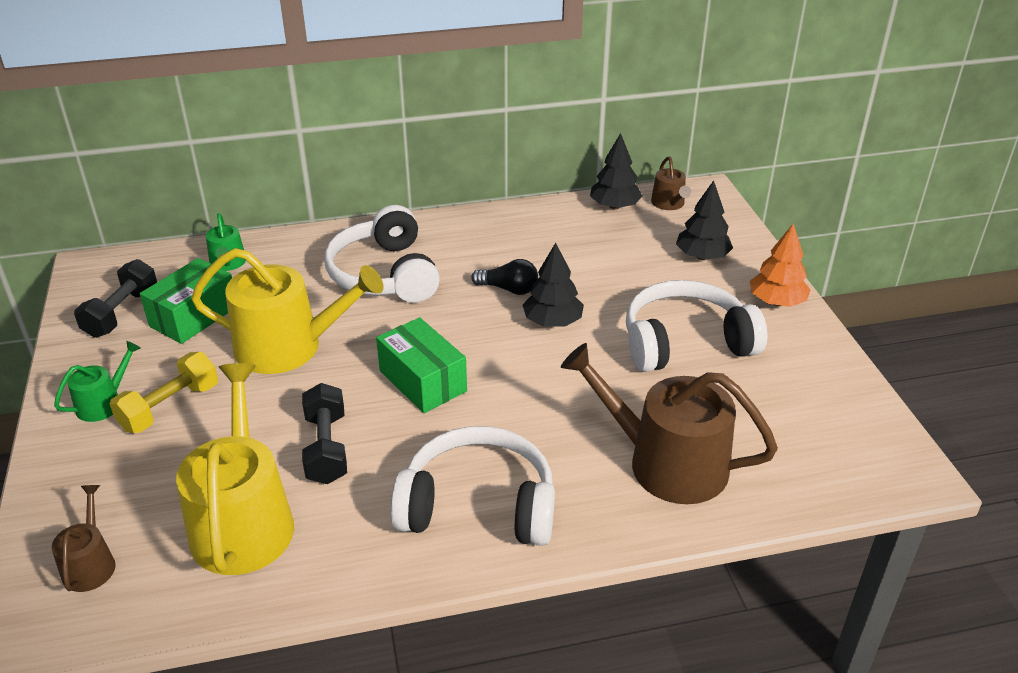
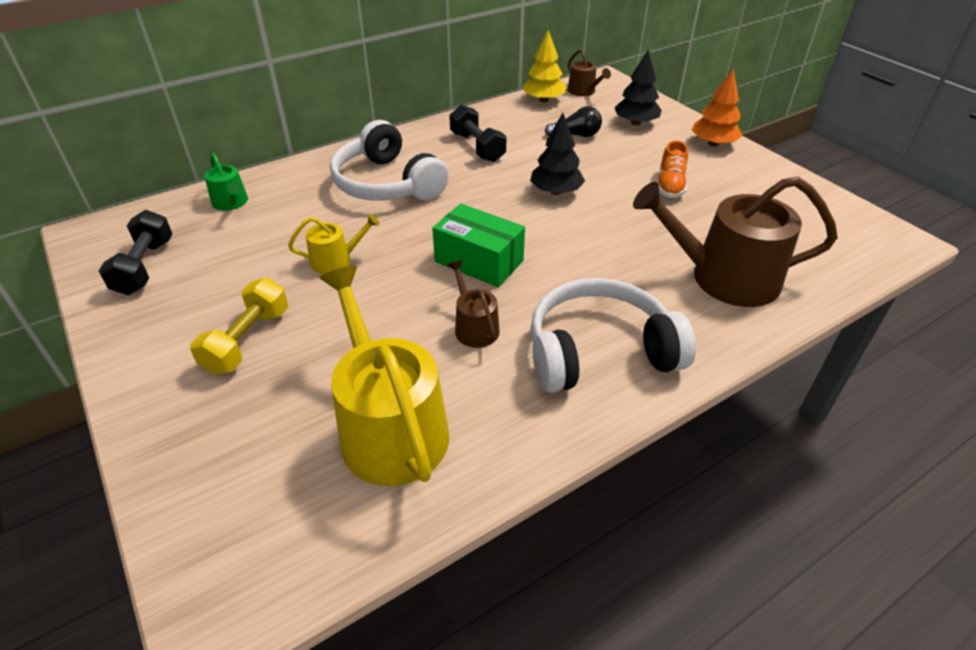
camera: 20 degrees left, 5 degrees up
(90, 564) = (249, 518): brown watering can -> brown watering can (474, 327)
(104, 403) = (172, 353): green watering can -> none
(194, 316) = (224, 254): green box -> none
(289, 347) = (336, 260): yellow watering can -> yellow watering can, size x0.48
(326, 448) = (428, 339): black dumbbell -> black dumbbell (477, 147)
(509, 289) = (502, 174): black light bulb -> black light bulb (576, 135)
(614, 206) = (543, 100): black tree -> yellow tree
(685, 342) = (670, 185): white headphones -> orange shoe

